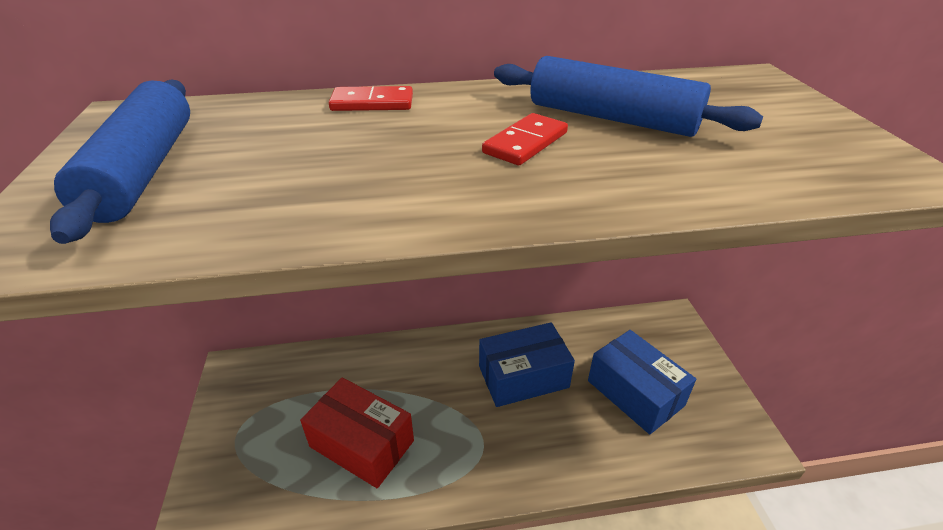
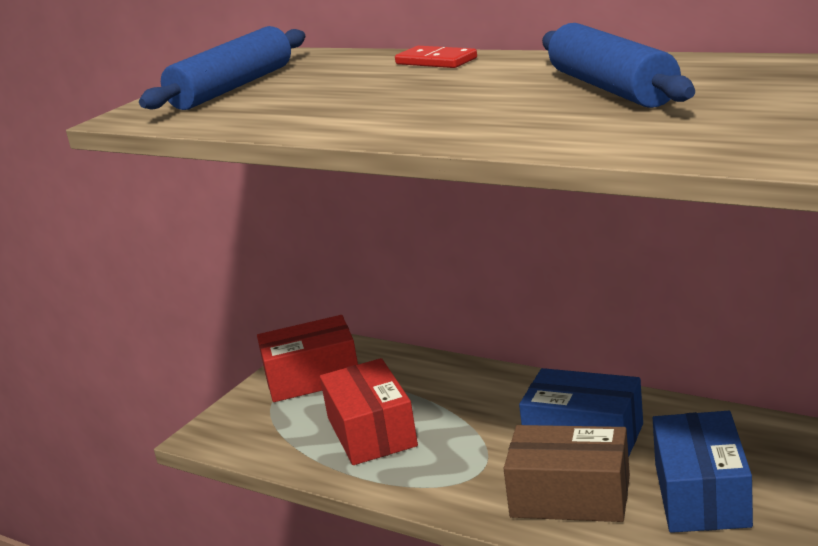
camera: 45 degrees right, 15 degrees down
(255, 408) = (312, 378): none -> red box
(525, 143) = (498, 98): red domino -> none
(564, 434) = (570, 496): none -> brown box

